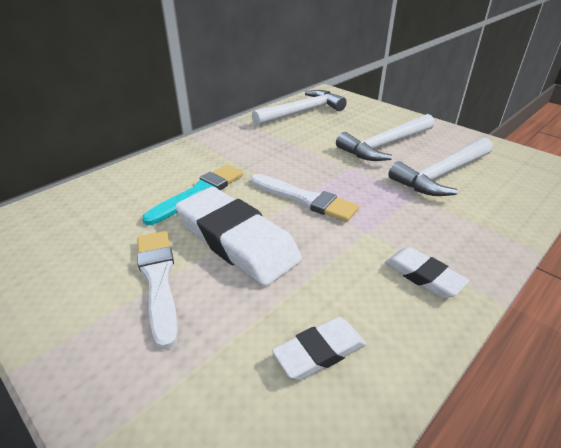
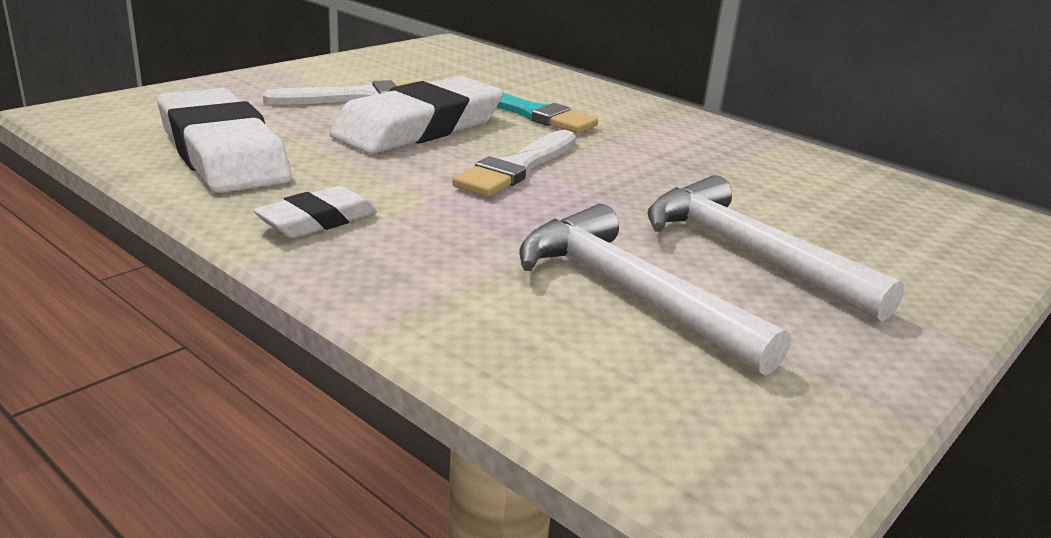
camera: 85 degrees right, 10 degrees down
(302, 112) = (866, 189): white hammer -> none
(319, 351) = (223, 153): white eraser -> white eraser, size x1.95

